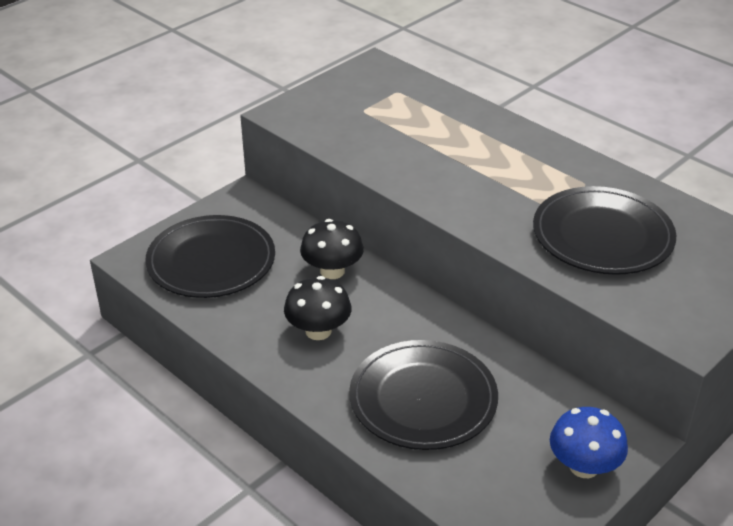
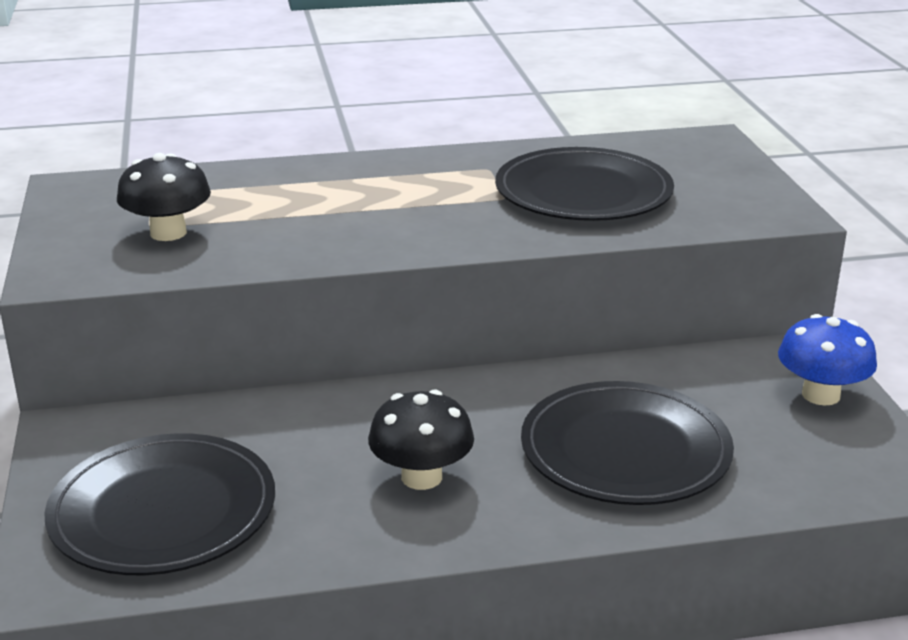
camera: 55 degrees left, 10 degrees down
(332, 271) = (321, 421): black mushroom -> black mushroom (168, 233)

